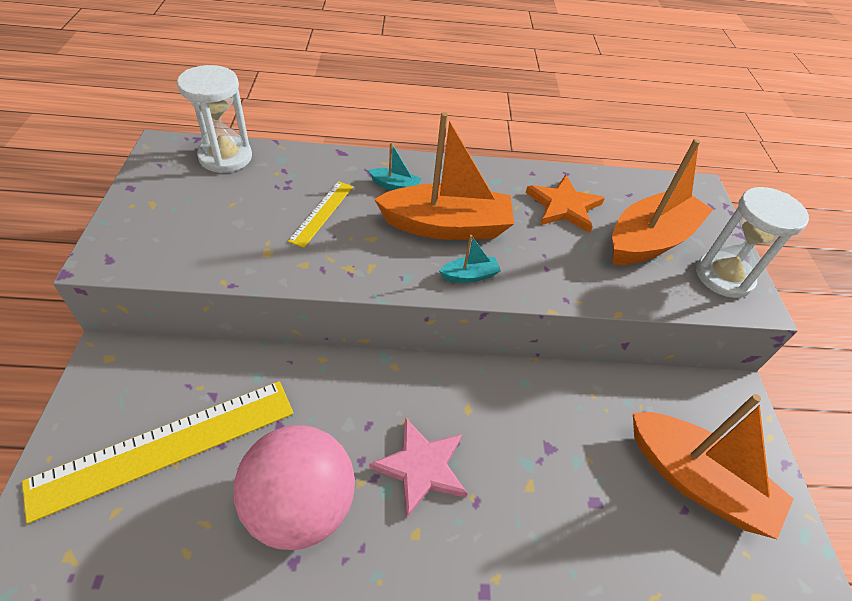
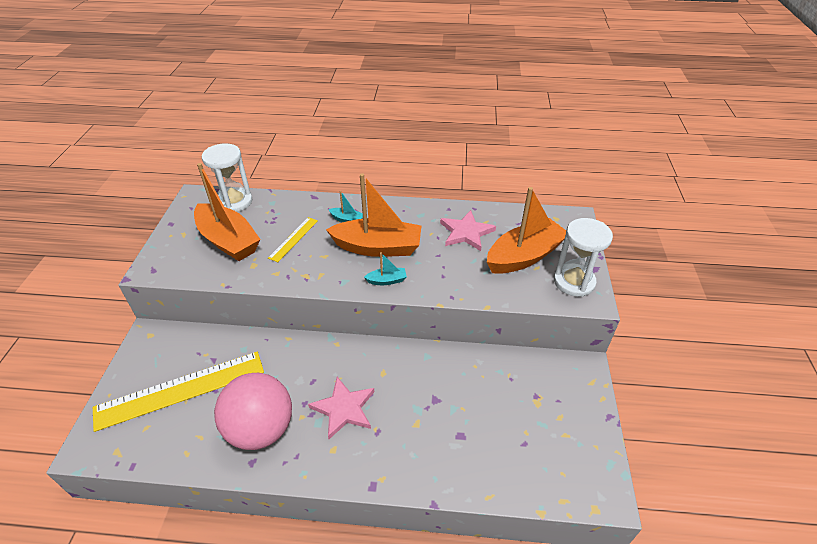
camera: 10 degrees right, 5 degrees down
(564, 206) = (466, 232): orange star -> pink star
(696, 481) = (537, 425): orange boat -> orange boat (228, 241)

